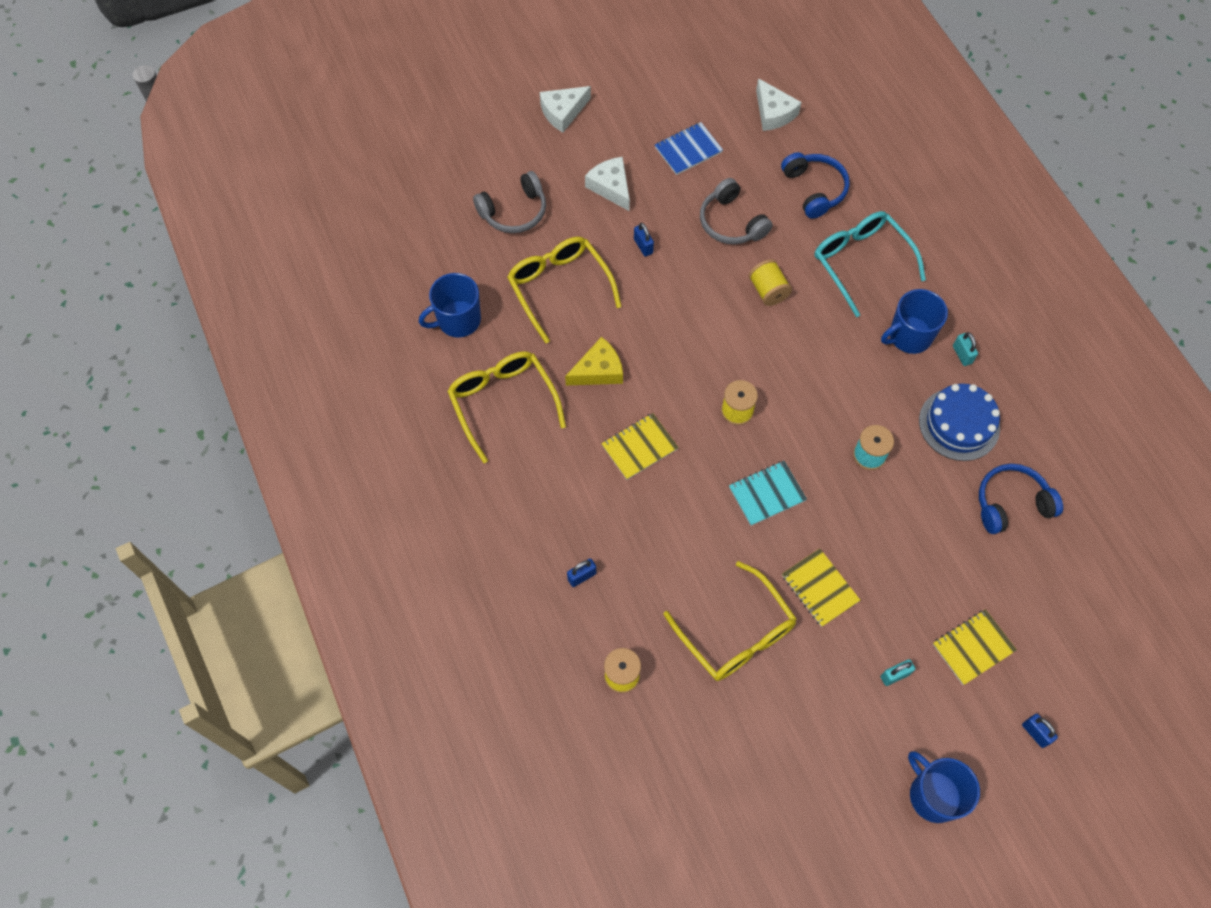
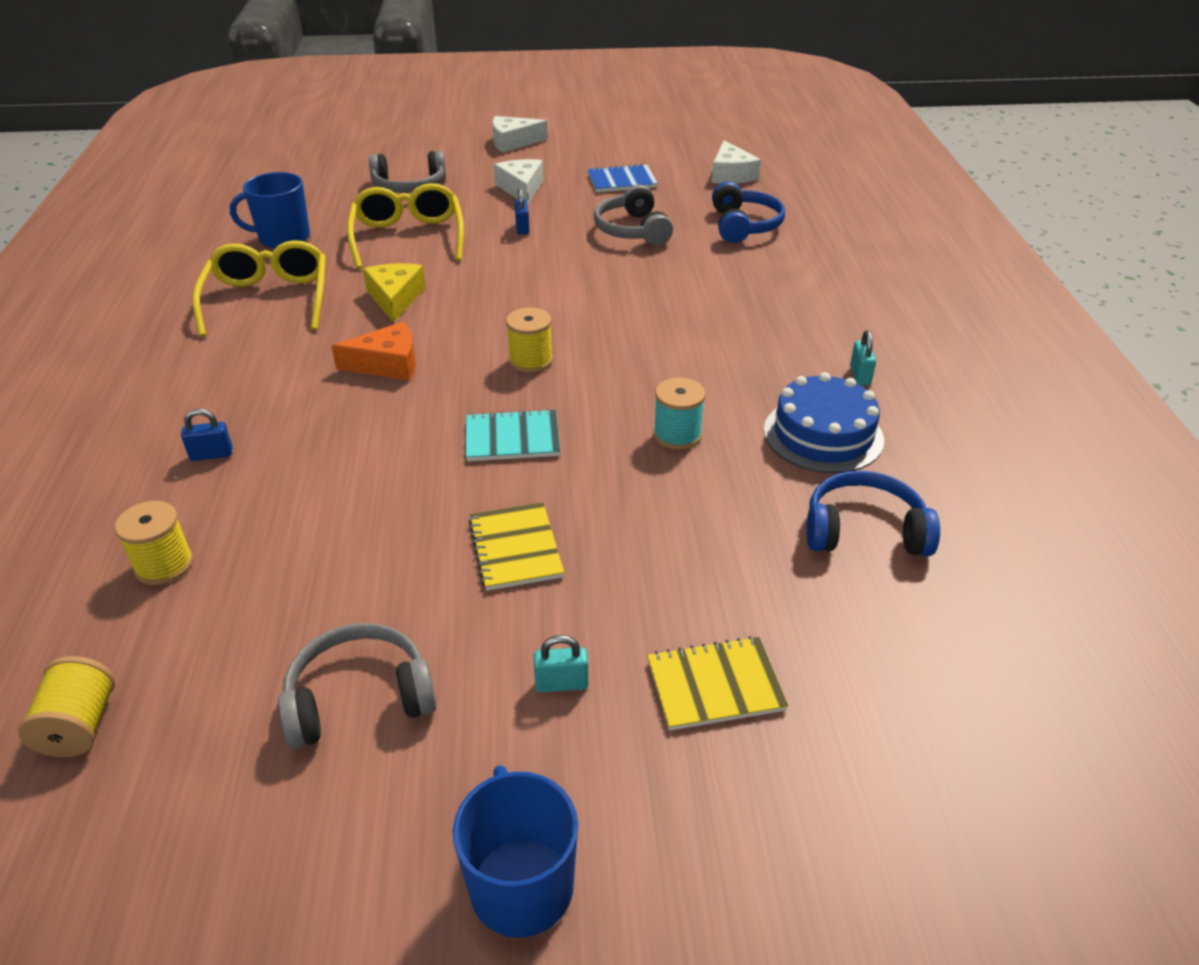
camera: 20 degrees right, 25 degrees down
(598, 370) = (395, 298): yellow cheese -> yellow cheese turned 90 degrees counterclockwise
(639, 447) = (387, 364): yellow notebook -> orange cheese
(736, 633) = (358, 564): yellow glasses -> none
(768, 291) = (639, 281): yellow spool -> yellow spool (80, 726)
(795, 724) = (359, 698): none -> grey headphones
(861, 262) = (767, 282): turquoise glasses -> none
(909, 336) = (795, 347): blue mug -> none
(1035, 733) = (769, 847): blue padlock -> none

